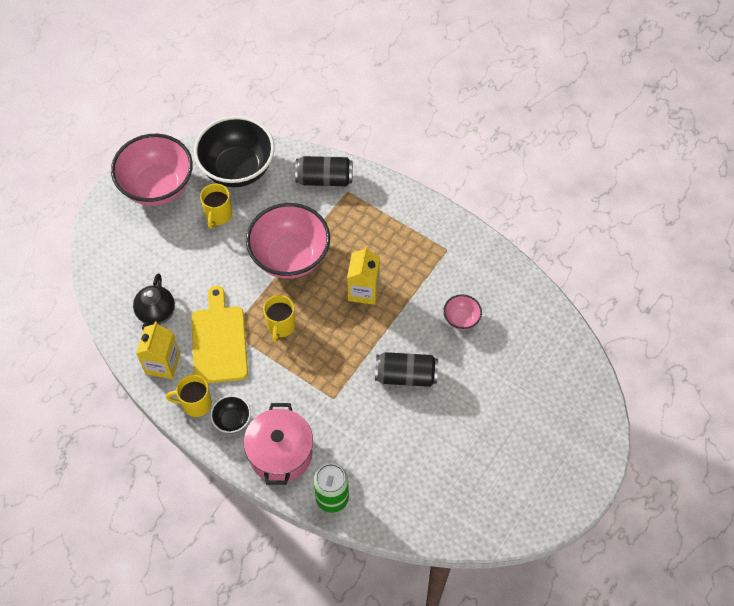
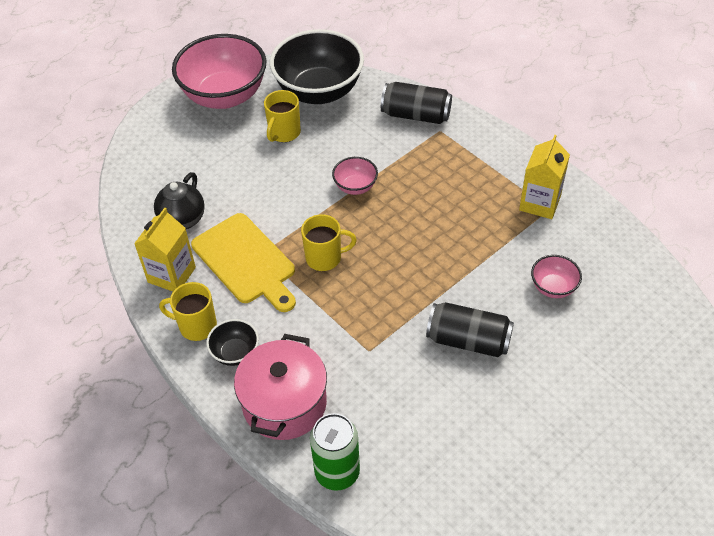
camera: 15 degrees right, 10 degrees down
(219, 341) = (246, 261): yellow cutting board -> yellow cutting board turned 135 degrees clockwise
(281, 326) = (324, 258): yellow mug -> yellow mug turned 120 degrees counterclockwise
(290, 257) = (355, 187): pink bowl -> pink bowl, size x0.45
(363, 291) = (435, 236): yellow carton -> yellow carton (540, 203)

